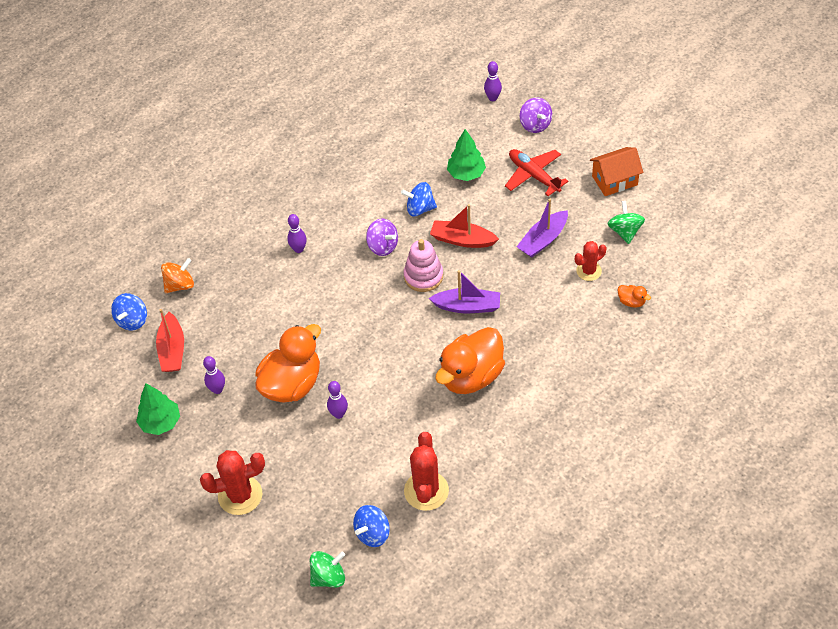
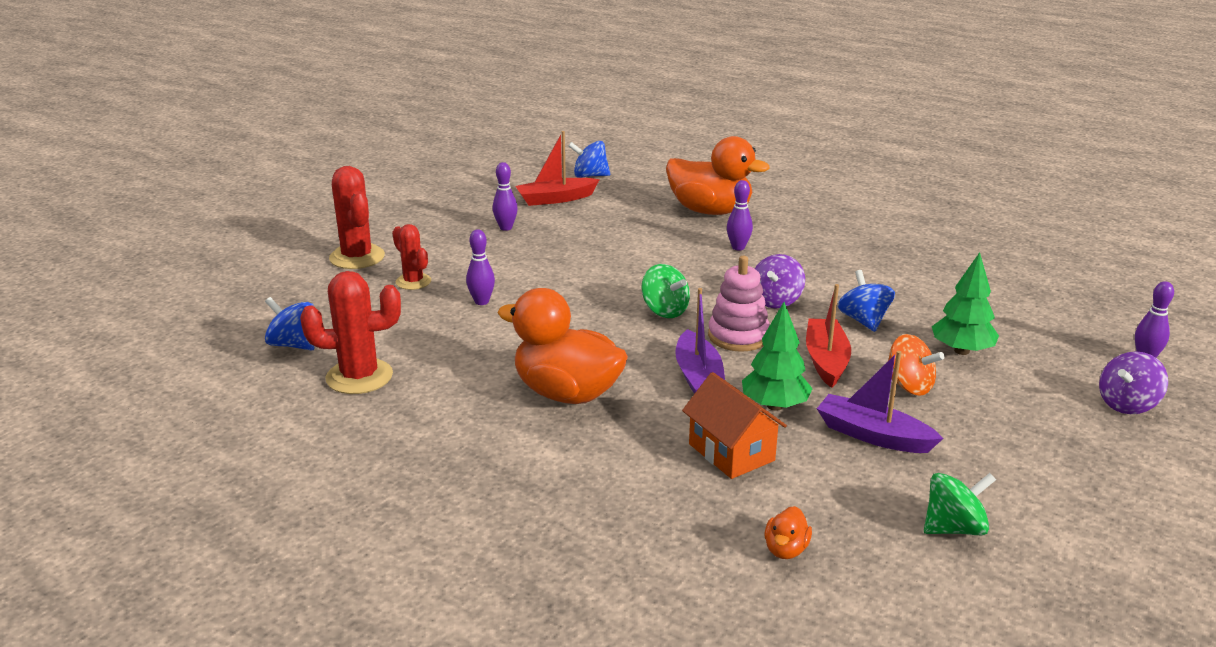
camera: 75 degrees right, 25 degrees down
(160, 422) = (455, 205): green tree -> green tree (775, 406)
(180, 285) = (649, 191): orange spinning top -> orange spinning top (909, 386)
(292, 384) = (523, 267): orange duck -> orange duck (710, 211)
(328, 577) = (233, 322): green spinning top -> green spinning top (664, 311)
(533, 175) = (1009, 413): red plane -> none
(588, 271) = (832, 491): red cactus -> red cactus (413, 282)
(614, 180) = (1073, 505): orange house -> orange house (731, 452)

